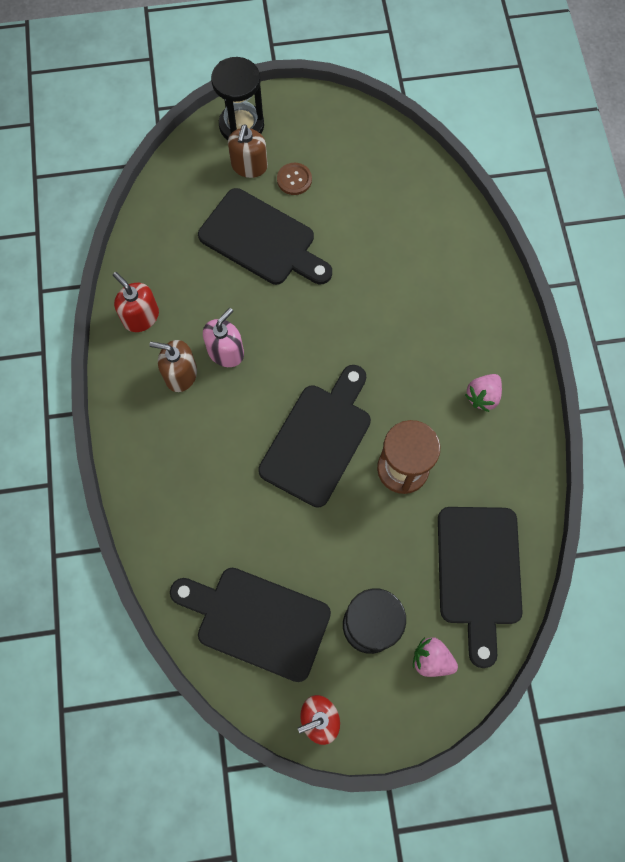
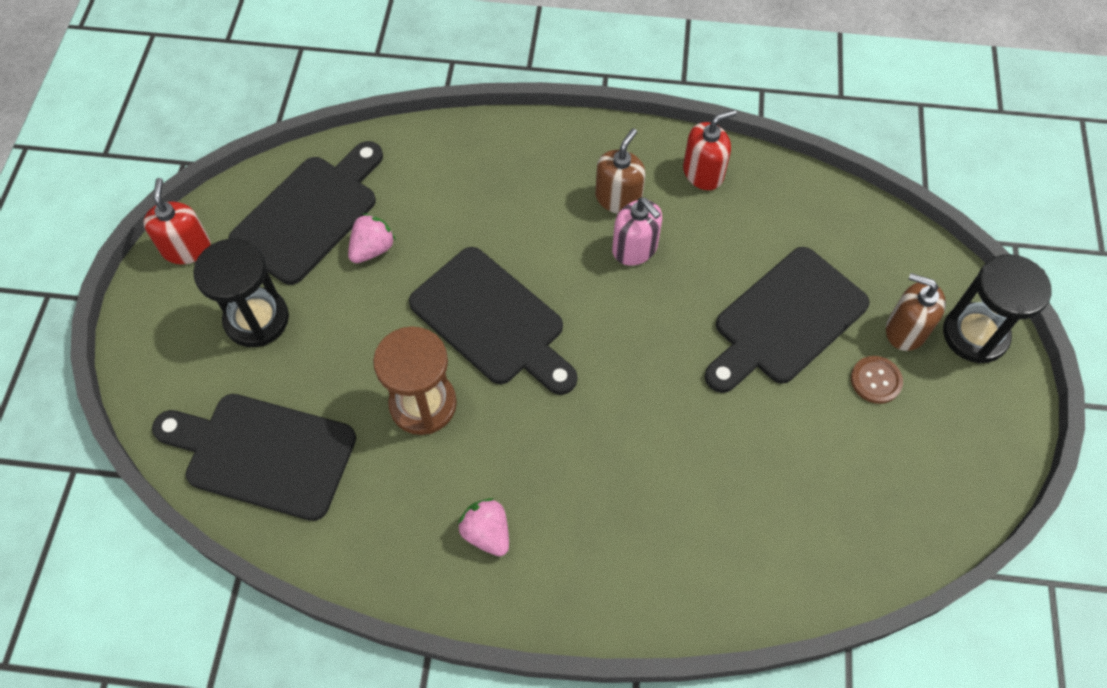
camera: 105 degrees right, 10 degrees down
(431, 659) = (191, 372): pink strawberry -> pink strawberry (372, 249)

